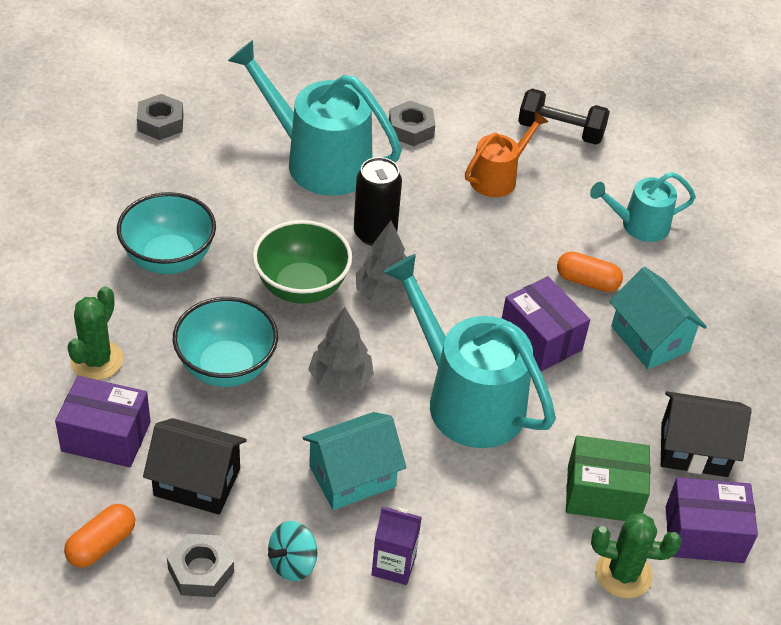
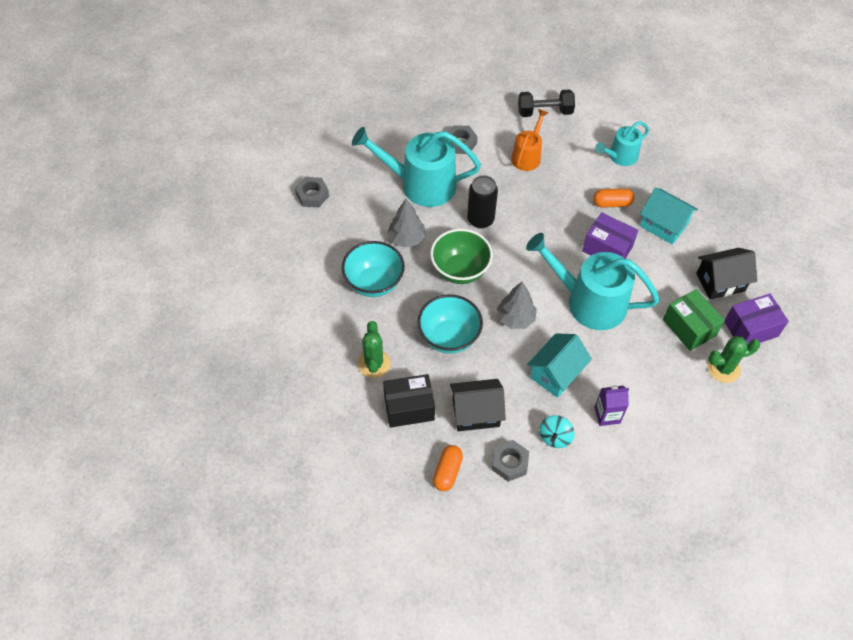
camera: 20 degrees left, 10 degrees up
(106, 436) = (409, 407): purple box -> black box
(384, 294) = (508, 256): grey tree -> grey tree (406, 238)
(603, 494) = (689, 327): green box -> green box turned 75 degrees clockwise

